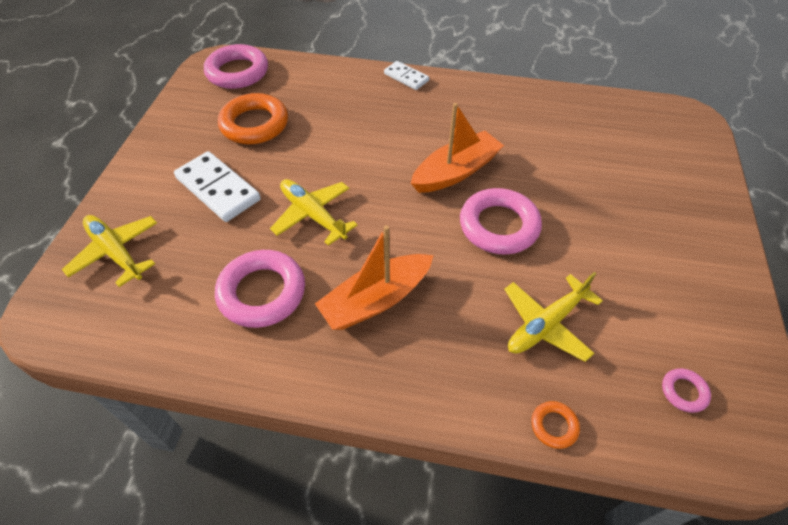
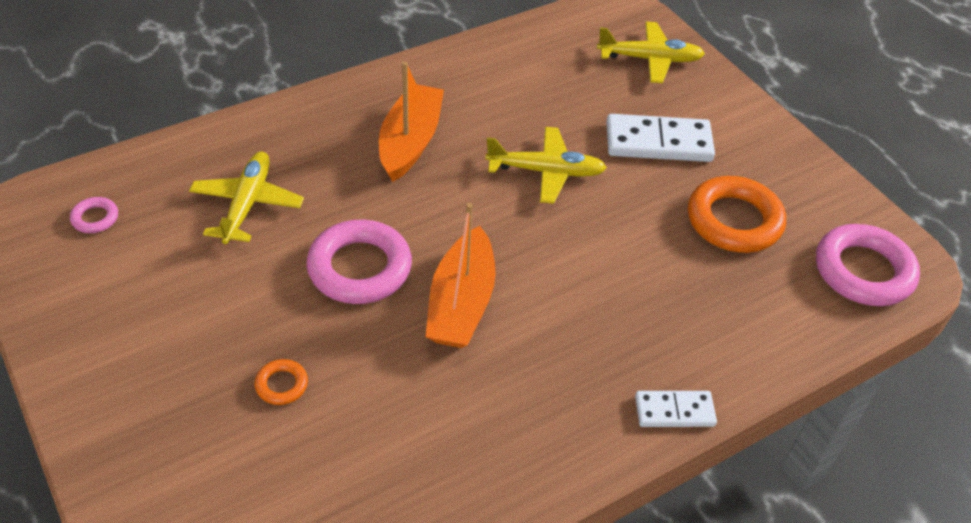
camera: 135 degrees right, 5 degrees down
(262, 292) = (504, 98): pink ring -> none
(554, 426) = (197, 141): orange ring -> orange ring (281, 385)

